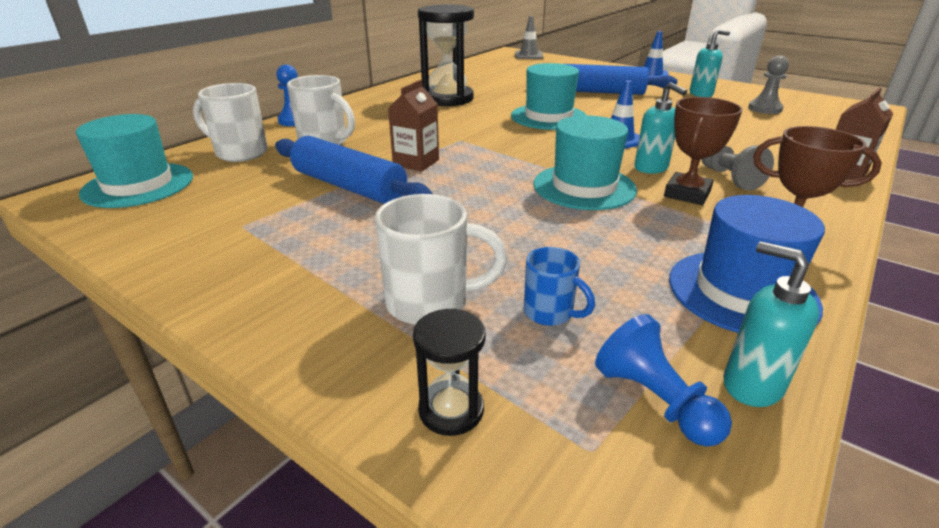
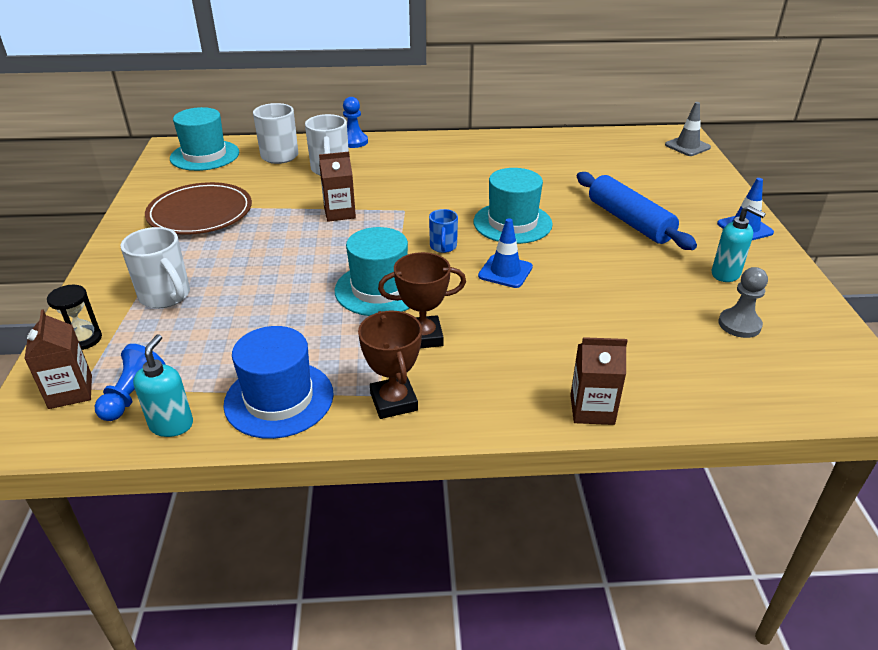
camera: 50 degrees right, 5 degrees up
(268, 225) = (200, 213): none -> brown plate
(348, 187) = (274, 210): blue rolling pin -> none
(447, 98) = (487, 167): black hourglass -> none
(550, 313) = (189, 336): blue mug -> blue mug (443, 247)
(593, 468) = (70, 392): none -> brown carton
(651, 168) = (457, 306): turquoise soap dispenser -> none
(729, 178) = (486, 348): grey pawn -> none

